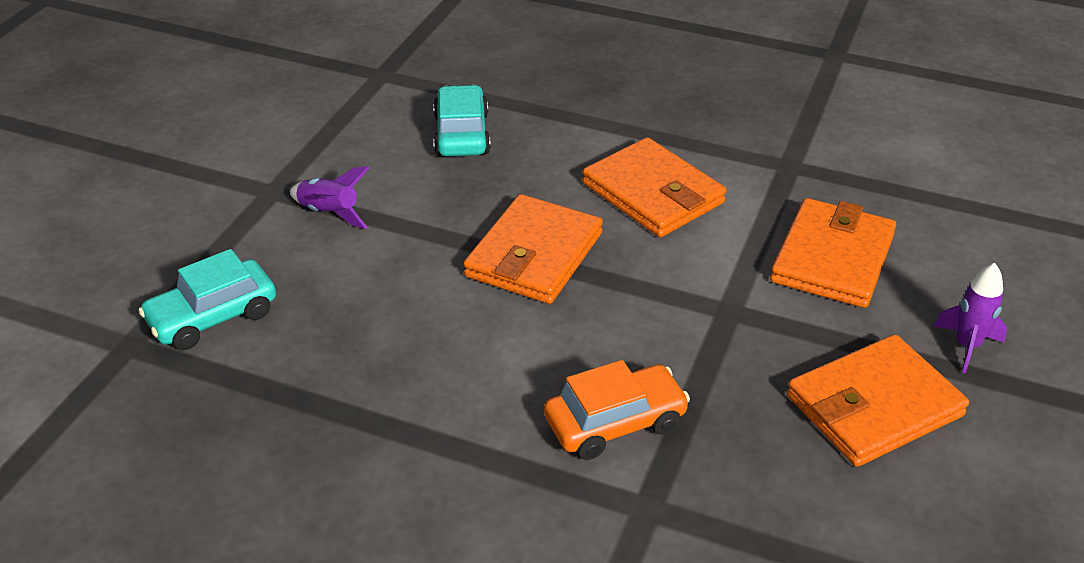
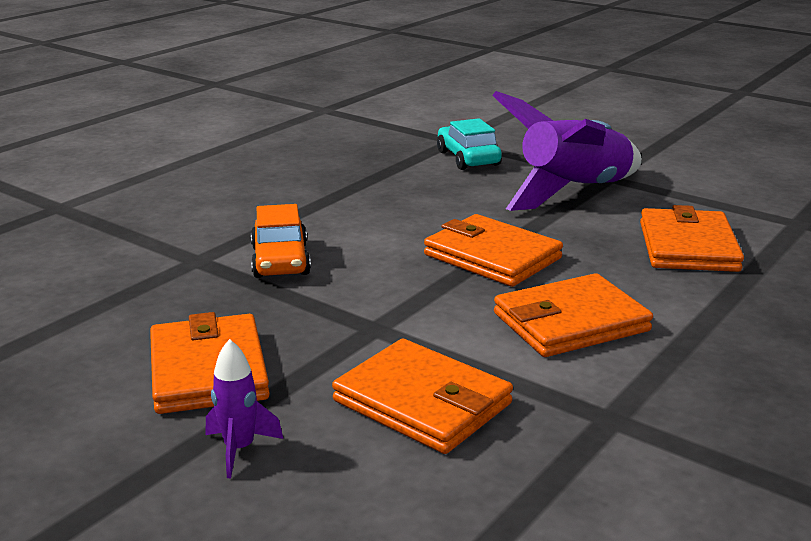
camera: 105 degrees right, 15 degrees down
(329, 213) = (574, 192): purple rocket -> purple rocket, size x2.36
(461, 134) = (688, 247): turquoise car -> orange wallet

